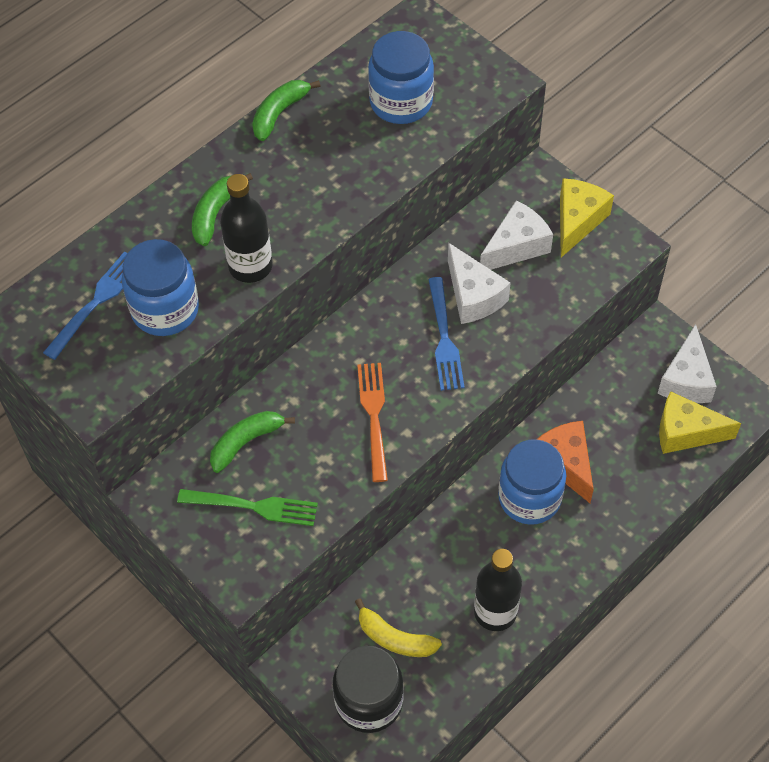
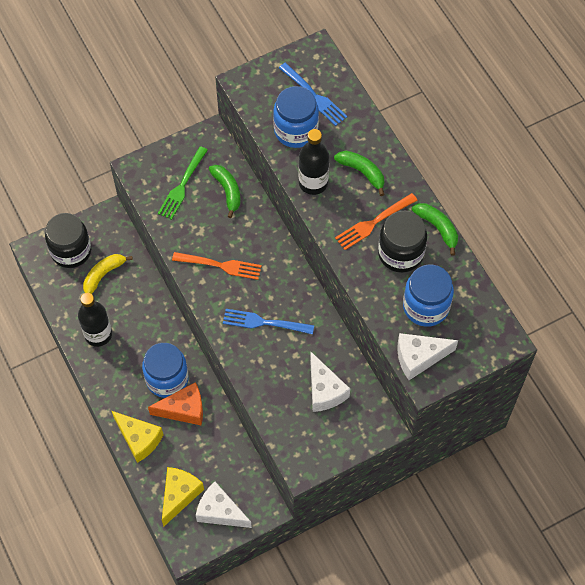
camera: 105 degrees right, 5 degrees up
(293, 182) = (374, 222): none -> orange fork
(331, 144) = (400, 253): none -> black jar
(473, 296) = (292, 350): white cheese -> white cheese (419, 358)
(577, 221) = (334, 439): yellow cheese -> yellow cheese (139, 439)

